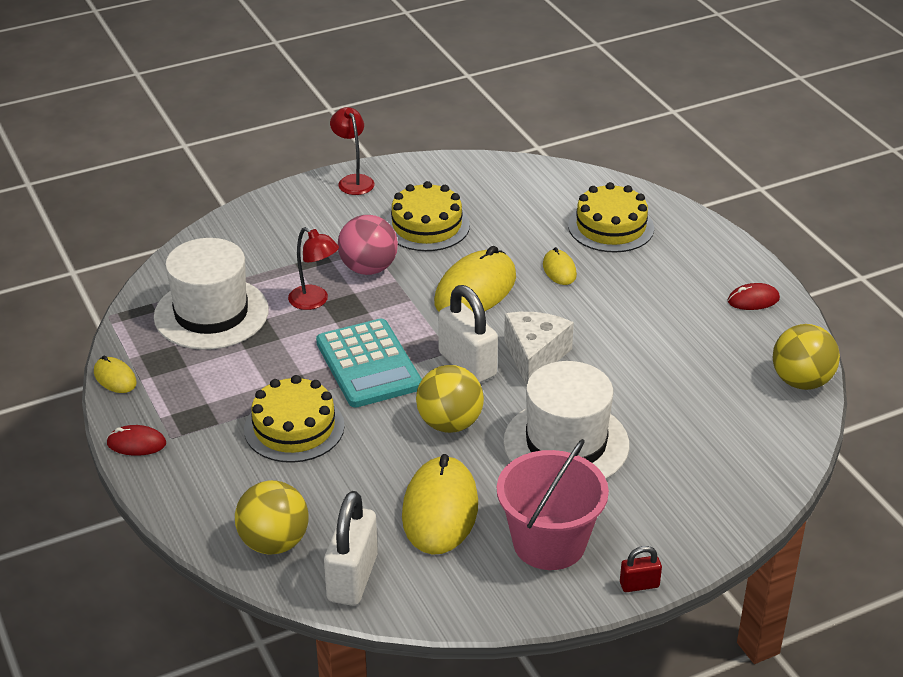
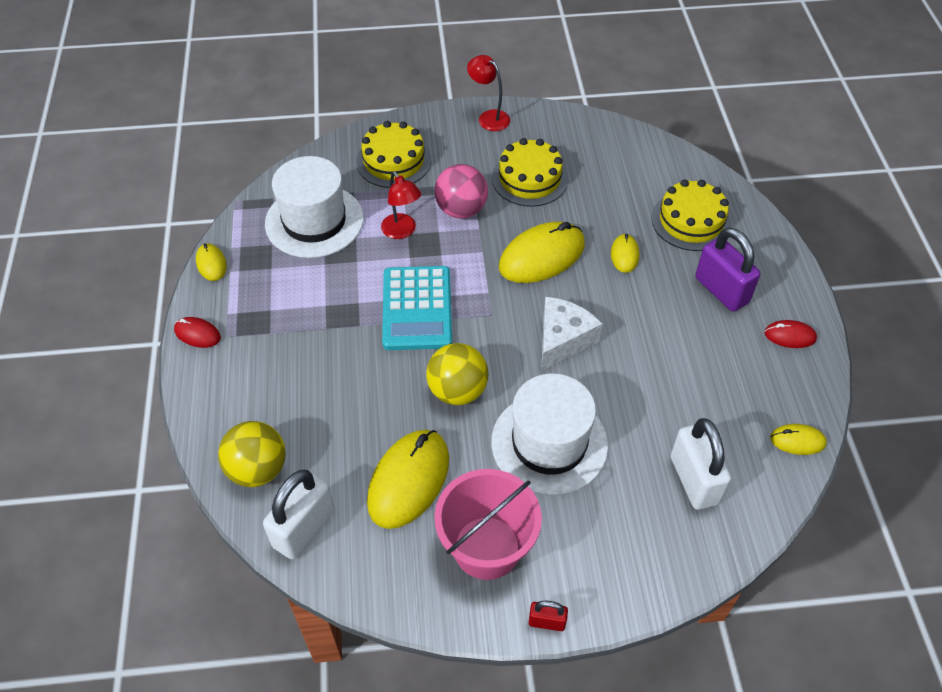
camera: 20 degrees right, 15 degrees up
(294, 427) = (327, 356): yellow cake -> yellow cake (393, 161)
(353, 181) = (488, 117): red lamp -> red lamp turned 45 degrees counterclockwise
(467, 364) = (500, 333): white padlock -> white padlock (694, 480)
(670, 278) = (721, 290): none -> purple padlock
(801, 381) = (797, 441): yellow ball -> yellow mouse

